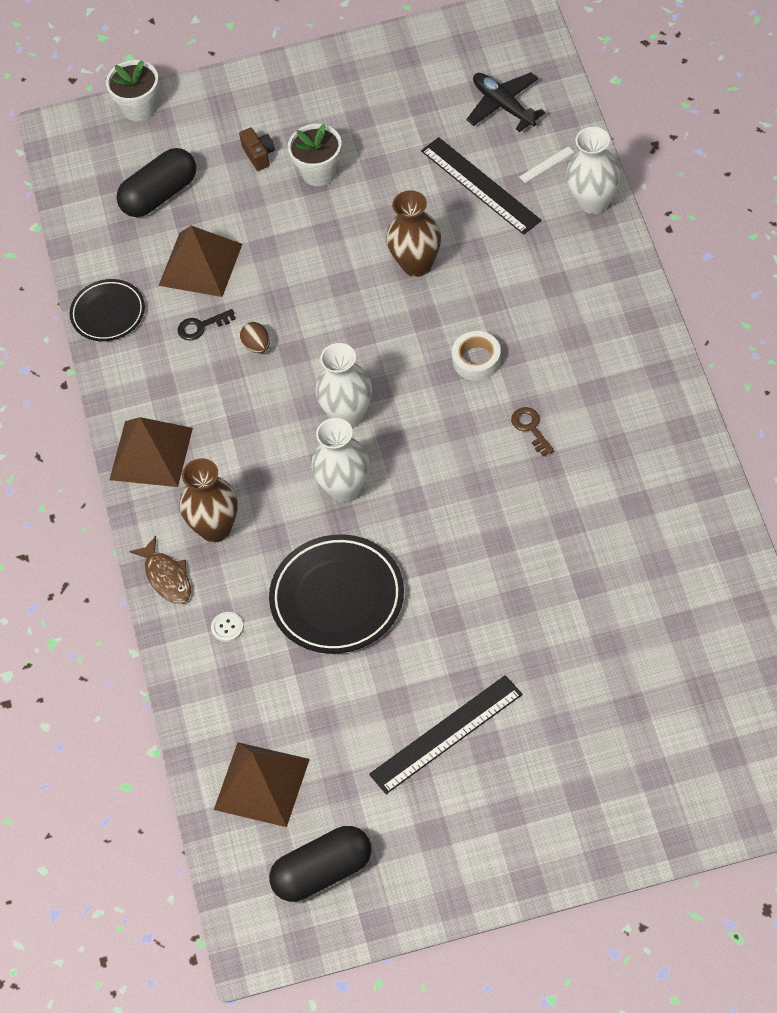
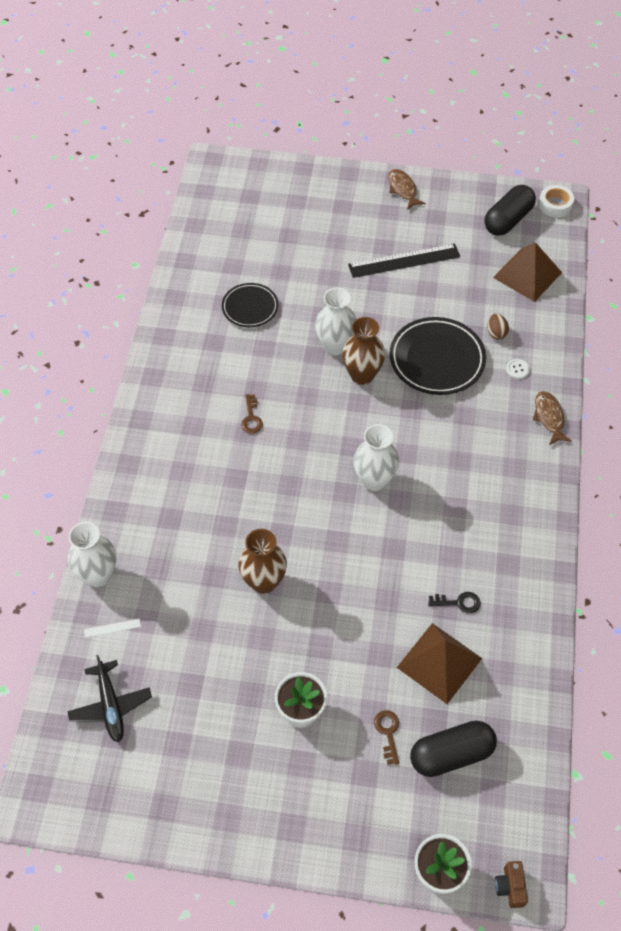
camera: 165 degrees left, 0 degrees up
(108, 313) = (533, 650): black plate -> black plate (250, 307)
(151, 453) = (533, 511): brown pyramid -> none
(215, 528) = (503, 437): brown vase -> brown vase (362, 375)
(227, 188) = (388, 732): none -> brown key
(257, 346) = (420, 566): brown egg -> brown egg (496, 333)
(259, 155) = (346, 756): brown camera -> brown camera (510, 887)
(322, 872) = (508, 220): black capsule -> black capsule turned 45 degrees counterclockwise
(345, 489) = (400, 428): white vase -> white vase (335, 346)
(477, 360) = (261, 483): white tape -> white tape (555, 205)
(480, 186) = (176, 632): black ruler -> none
(505, 865) = (403, 189): none -> brown fish

